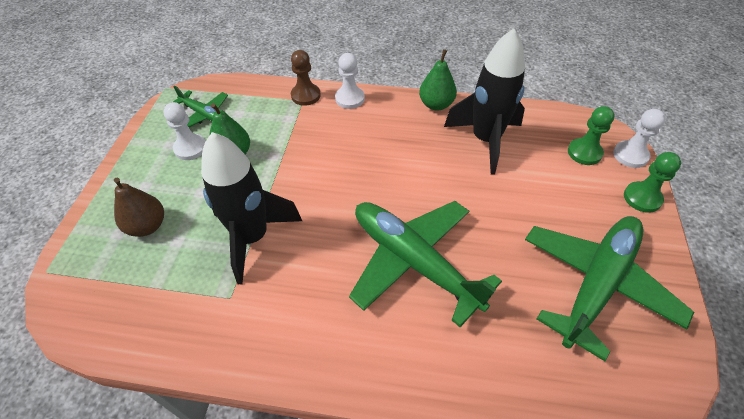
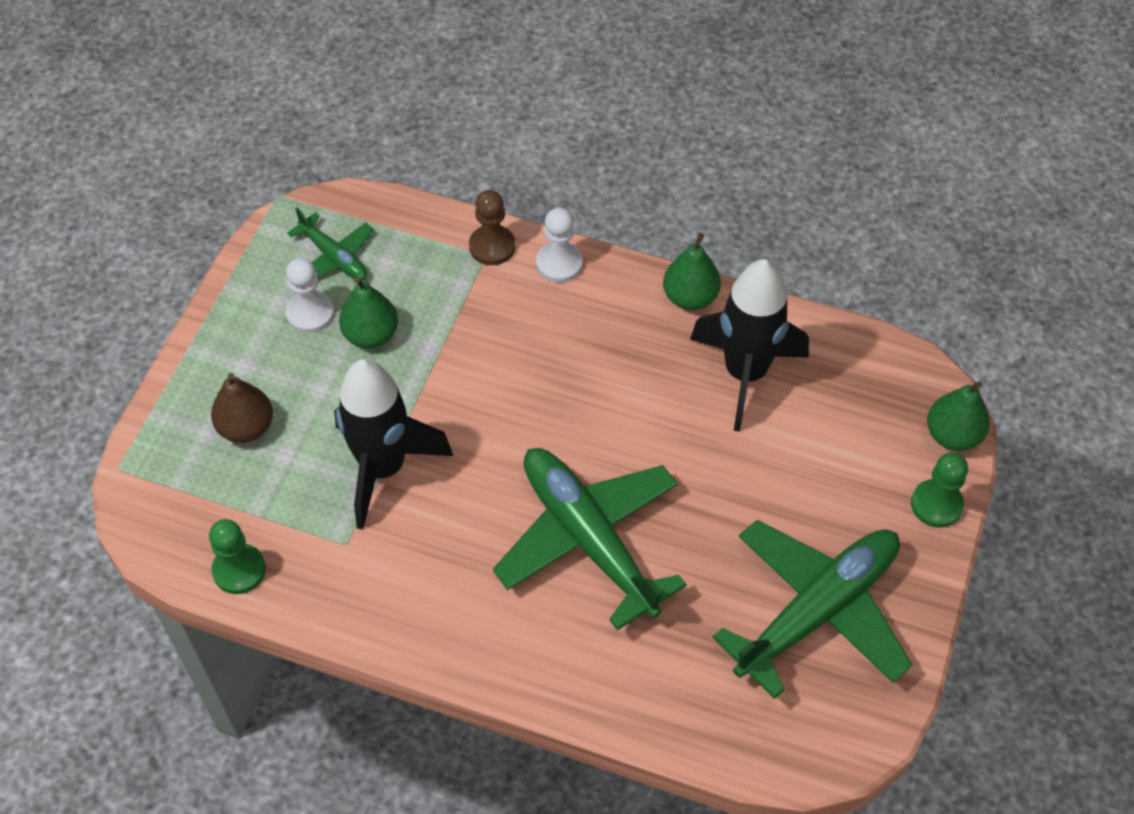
camera: 10 degrees right, 5 degrees up
(584, 153) = (885, 419): green pawn -> green pawn (239, 570)
(630, 155) = (952, 435): white pawn -> green pear

